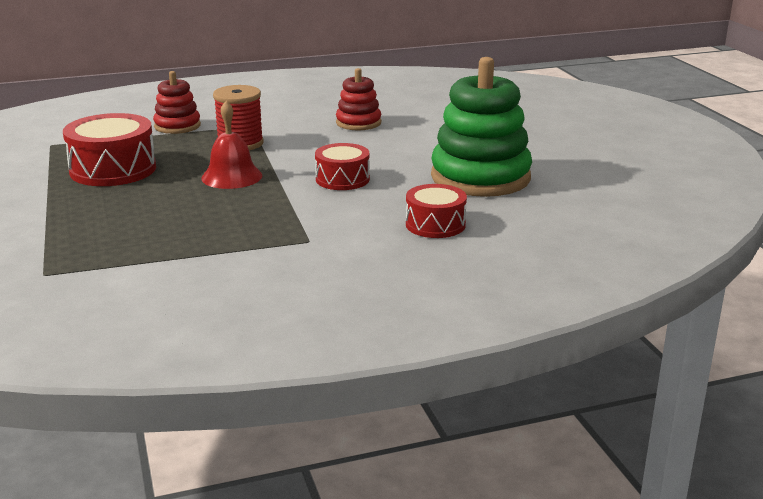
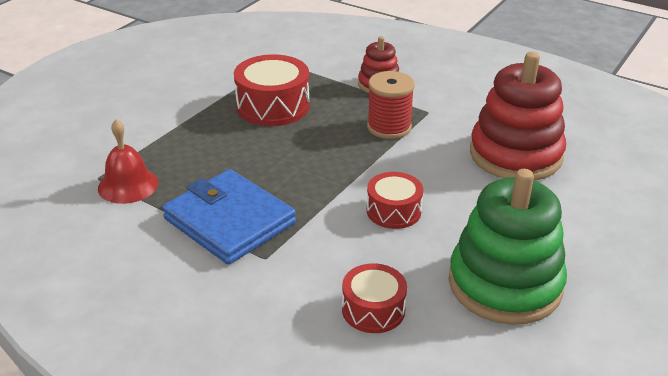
camera: 50 degrees right, 10 degrees up
(231, 176) = (327, 158): red bell -> red bell (128, 185)
(234, 238) = (229, 221): none -> blue wallet
(358, 123) = (515, 155): red stacking toy -> red stacking toy, size x1.90

